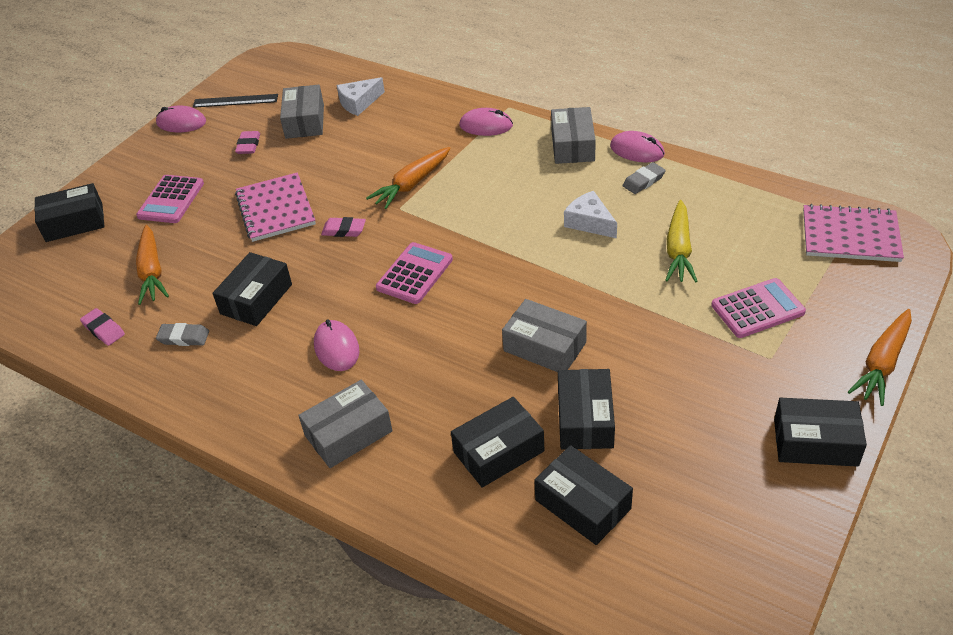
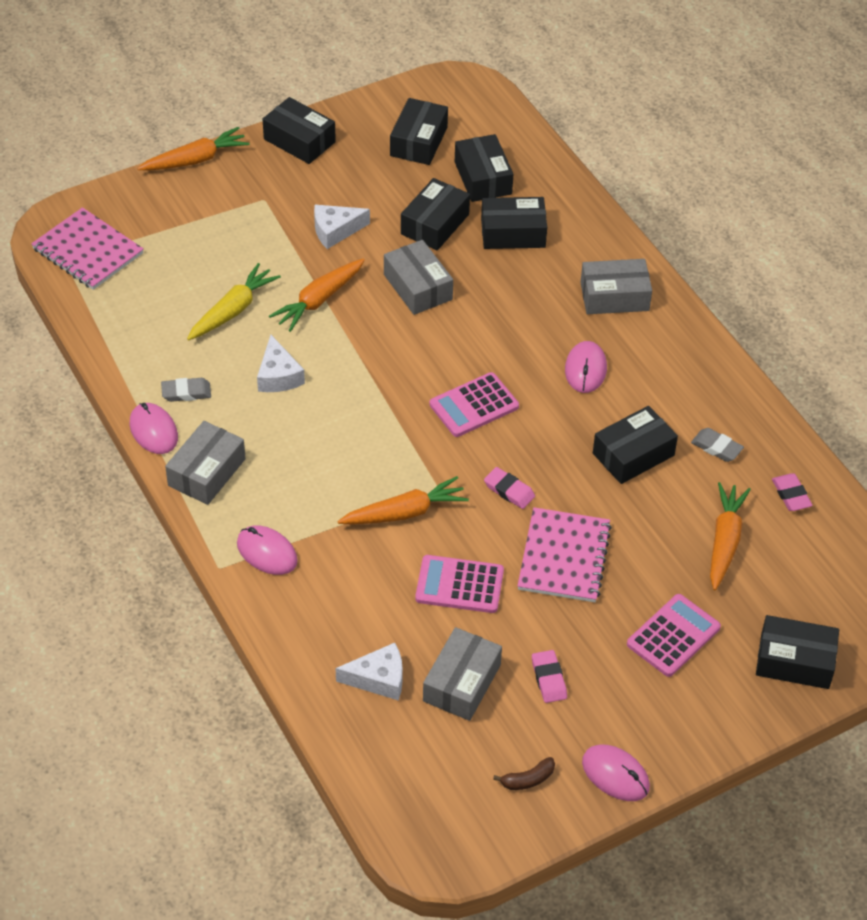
camera: 155 degrees left, 5 degrees up
(235, 101) = (528, 779): black ruler -> brown banana
(248, 145) = (549, 679): pink eraser -> pink eraser turned 45 degrees counterclockwise
(618, 292) = (319, 300): none -> orange carrot
(671, 361) = (335, 230): none -> white cheese
(694, 515) = (418, 141): none -> black box
(757, 309) = (231, 234): pink calculator -> pink calculator (459, 585)

